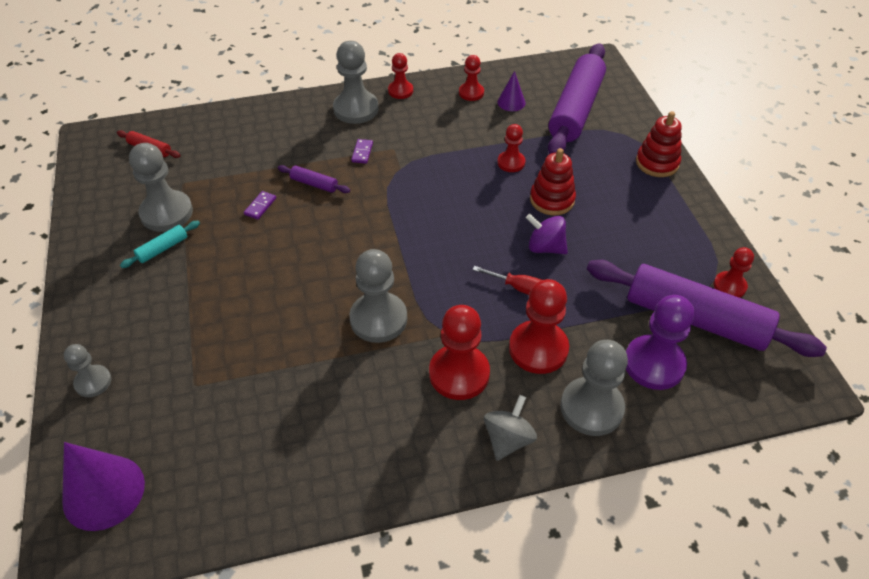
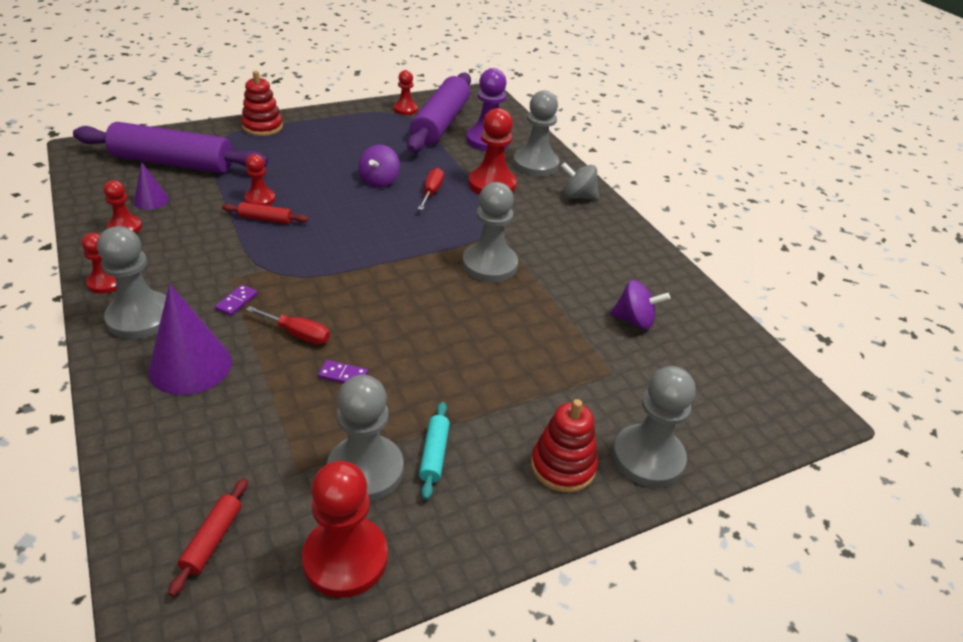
camera: 105 degrees left, 10 degrees down
(93, 382) = (648, 458): grey pawn -> grey pawn, size x1.74
(103, 492) = (749, 407): purple cone -> purple cone (190, 366)
(162, 248) = (434, 454): turquoise rolling pin -> turquoise rolling pin turned 60 degrees clockwise
(257, 428) = (634, 321): none -> purple spinning top
(314, 184) = (298, 334): purple rolling pin -> red screwdriver
(362, 152) = (237, 302): purple domino -> purple domino turned 60 degrees counterclockwise
(459, 373) = (531, 219): red pawn -> red pawn (345, 558)
(476, 166) = (265, 219): none -> red rolling pin
(552, 200) = (316, 177): red stacking toy -> red stacking toy (563, 466)

